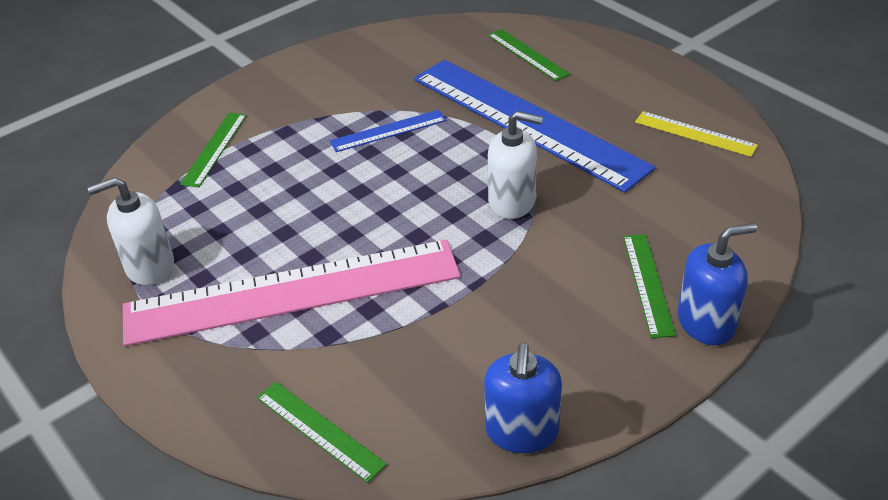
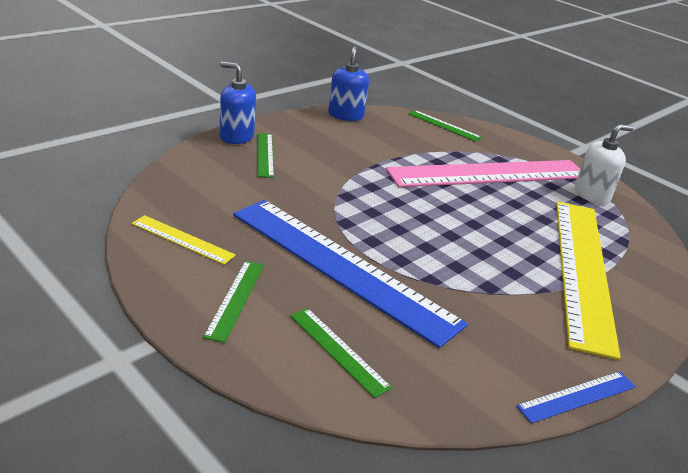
camera: 170 degrees right, 10 degrees down
(214, 149) = (619, 270): green ruler -> green ruler (235, 299)
(259, 144) = (582, 269): none -> yellow ruler
(388, 131) = (471, 270): blue ruler -> blue ruler (577, 396)
(512, 202) = (353, 205): white soap dispenser -> none
(706, 322) = (236, 136): blue soap dispenser -> blue soap dispenser turned 45 degrees clockwise

